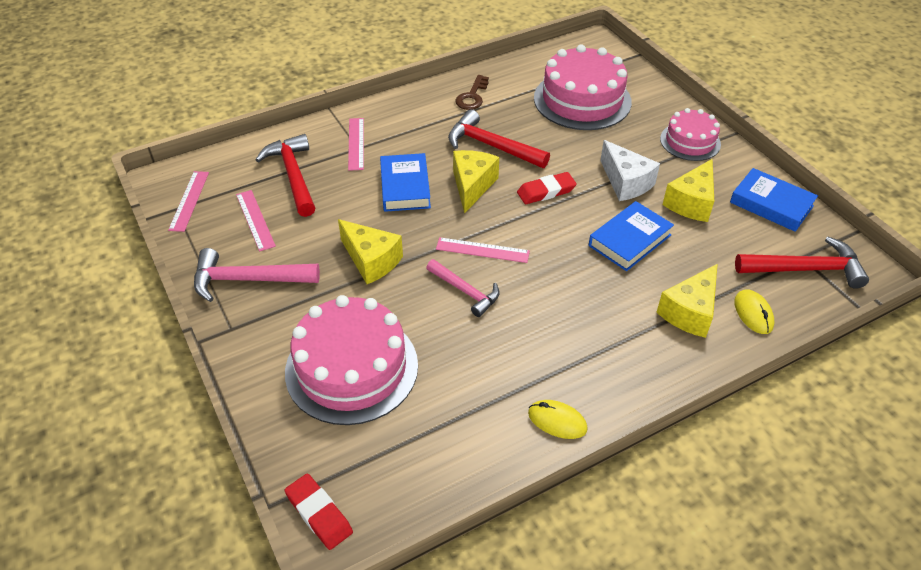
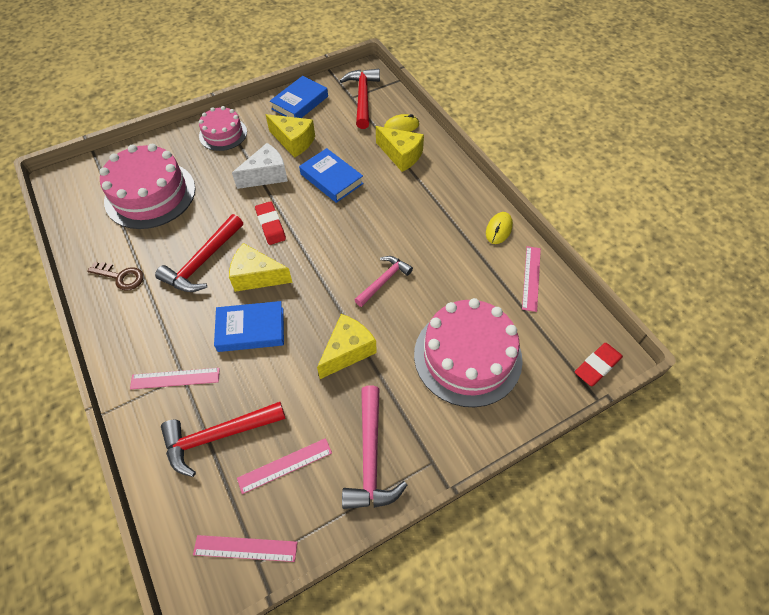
camera: 90 degrees left, 10 degrees up
(482, 250) = (338, 269): pink ruler -> pink ruler (531, 278)

